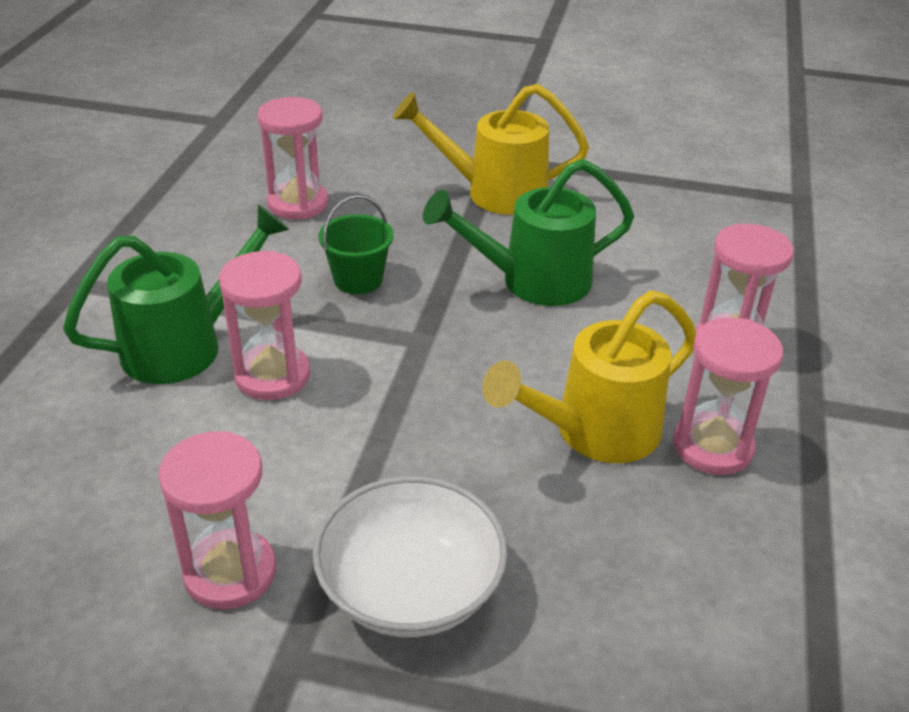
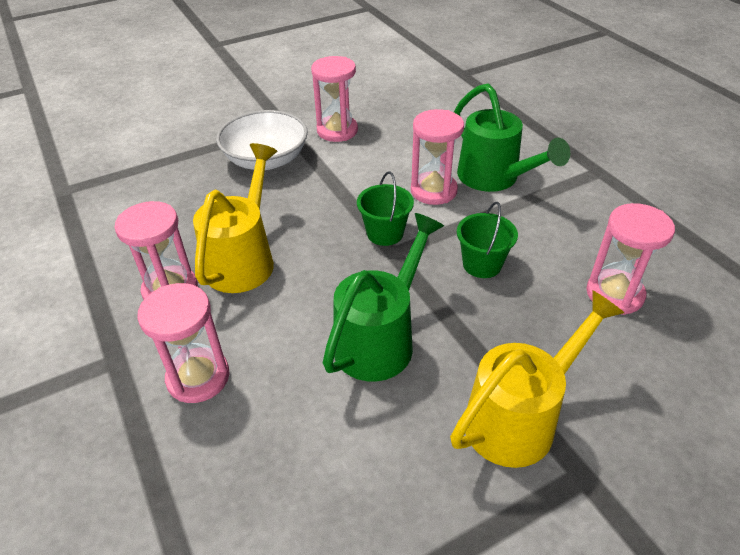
camera: 140 degrees right, 5 degrees up
(185, 345) = (494, 178): green watering can -> green watering can turned 45 degrees counterclockwise
(402, 362) = (385, 233): none -> green bucket

